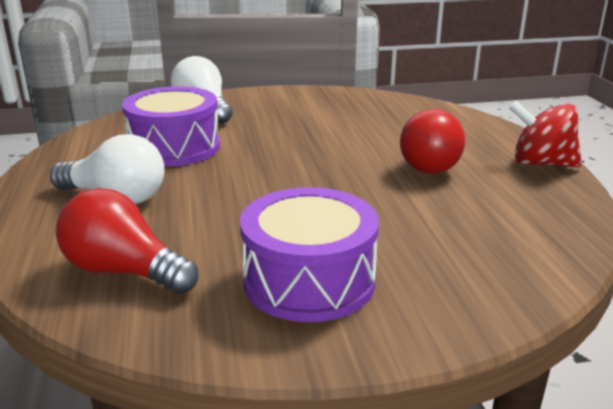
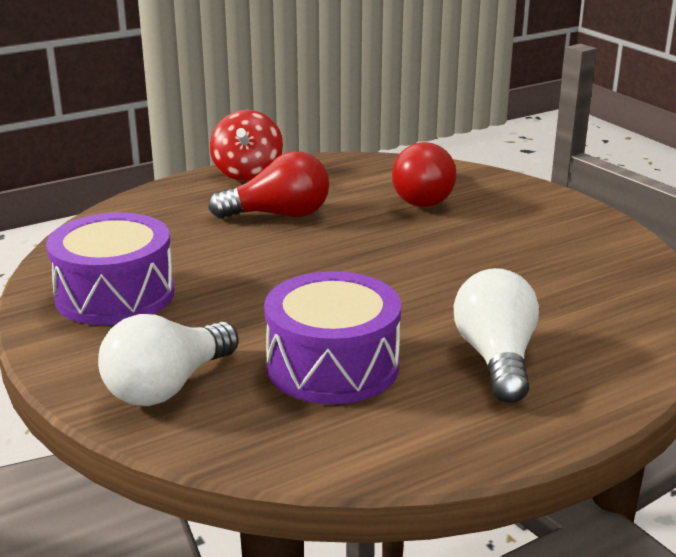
camera: 110 degrees left, 0 degrees up
(124, 271) = (608, 308): red light bulb -> red light bulb (423, 197)
(309, 280) = (534, 235): purple drum -> purple drum (115, 295)

